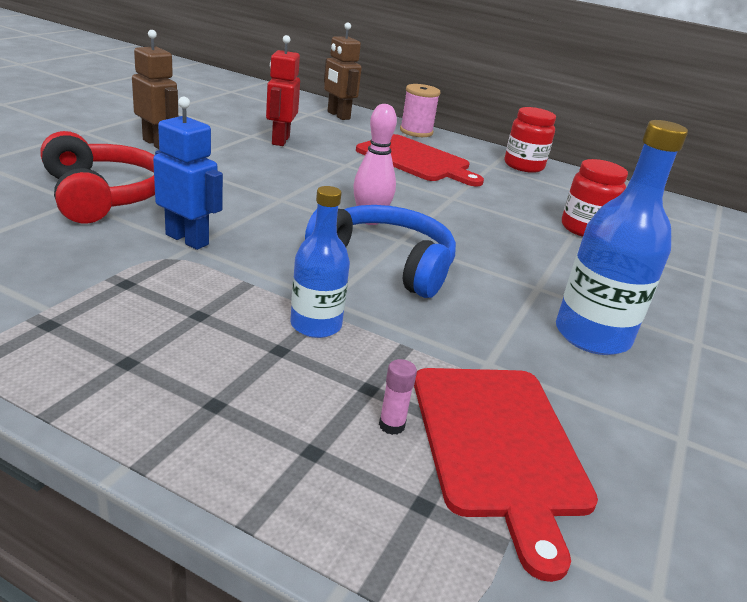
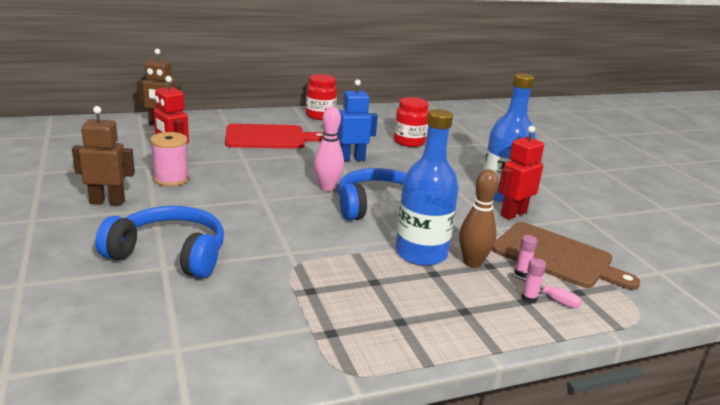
camera: 45 degrees left, 5 degrees down
(103, 195) = (169, 254): red headphones -> blue headphones
(187, 239) = (278, 250): blue robot -> blue robot (351, 159)
(316, 325) = (421, 254): blue bottle -> blue bottle, size x1.59
(327, 455) = (529, 298): none -> pink glue stick
(354, 371) = (472, 263): none -> brown bowling pin
(360, 479) = (551, 298): none -> pink screwdriver
(416, 132) = (228, 117): pink spool -> pink spool (171, 179)
(498, 445) = (556, 256): red cutting board -> brown cutting board
(554, 363) = (513, 214): none -> red robot

